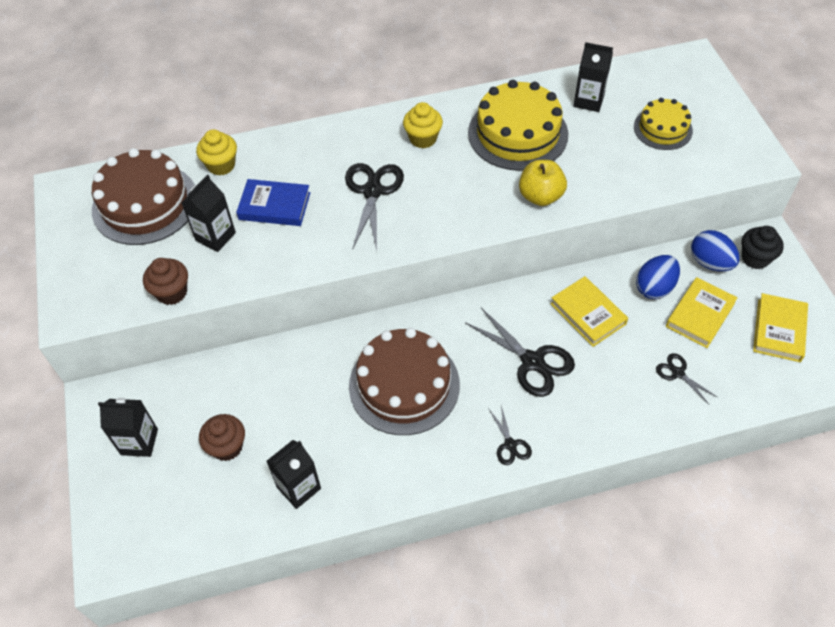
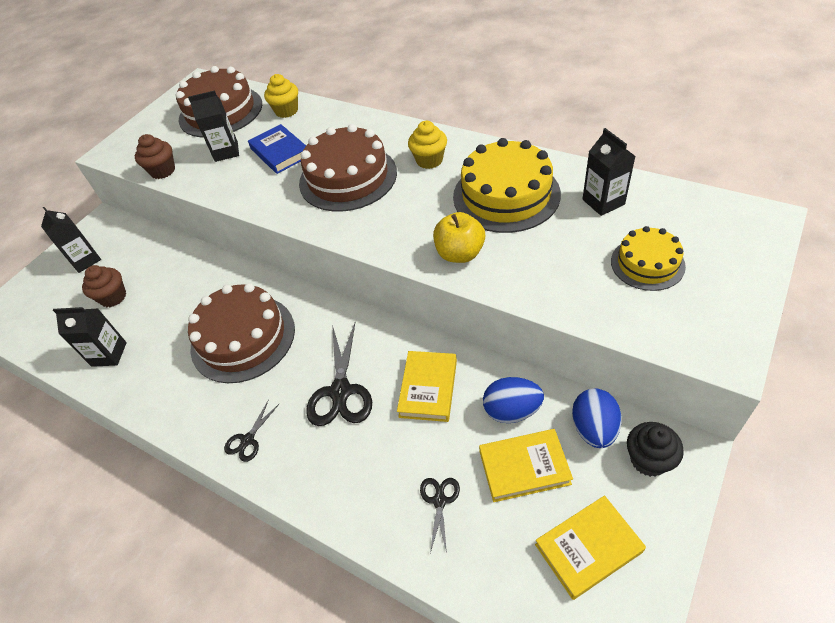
camera: 50 degrees right, 5 degrees down
(372, 191) = (348, 177): black scissors -> brown cake

